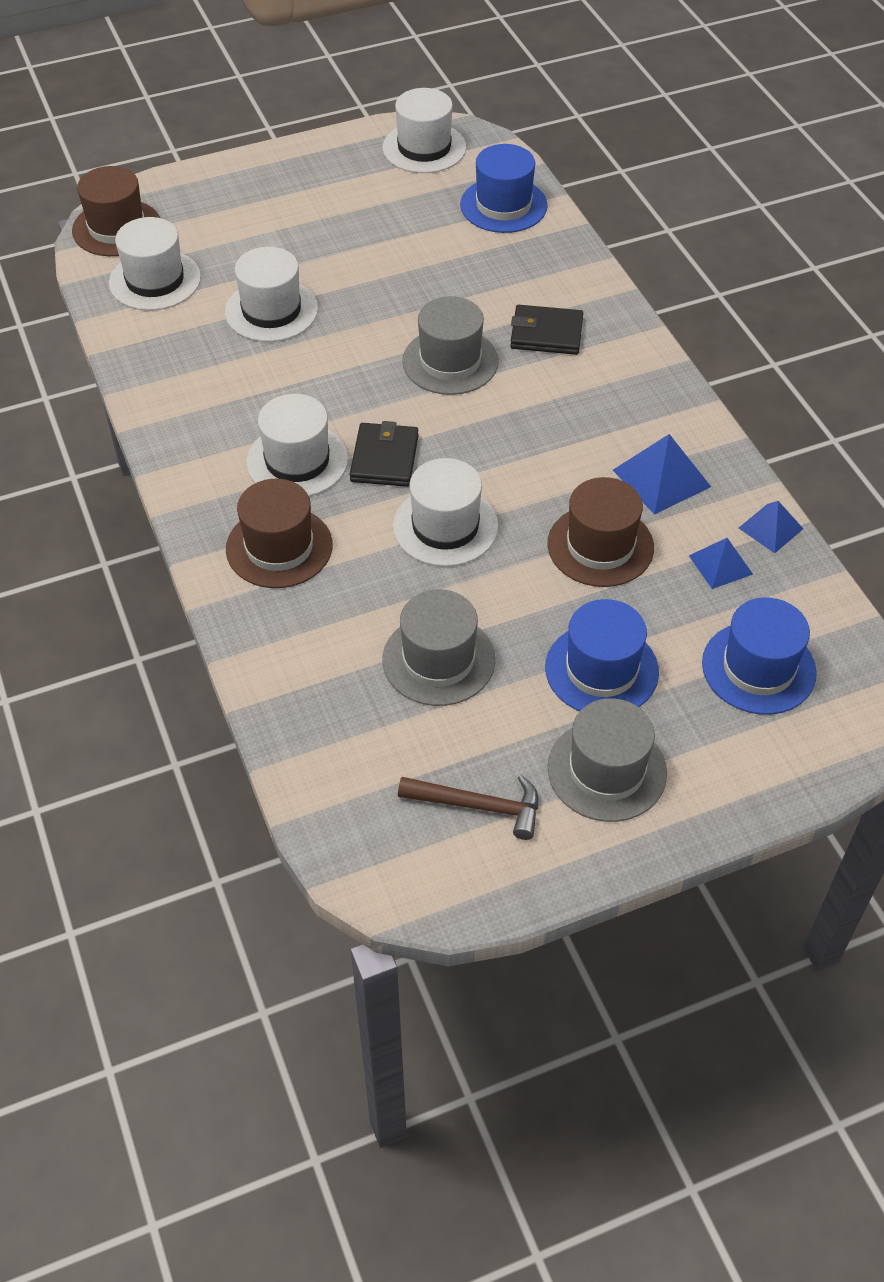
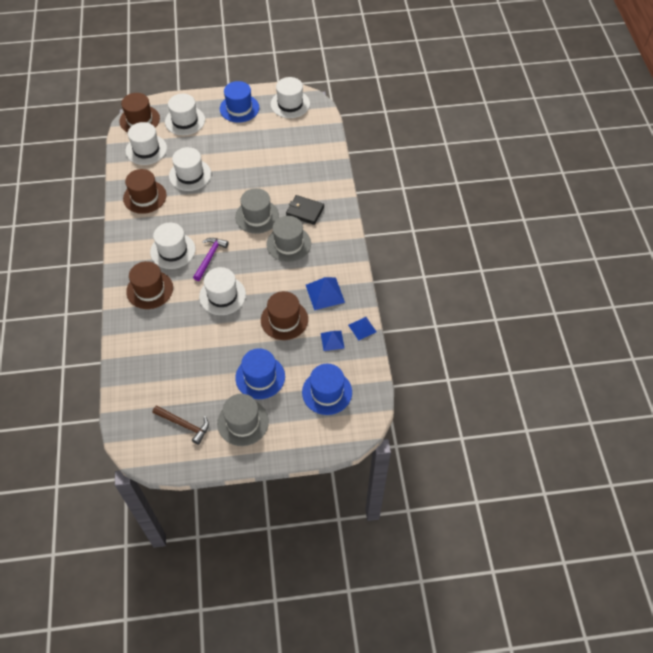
camera: 15 degrees right, 5 degrees up
(190, 369) = (144, 197): none -> brown hat
(216, 213) = (185, 121): none -> white hat
(384, 458) = (209, 257): black wallet -> purple hammer
(438, 659) = (194, 356): grey hat -> grey hat (288, 244)
(503, 205) = (313, 141): blue hat -> blue hat (239, 108)

